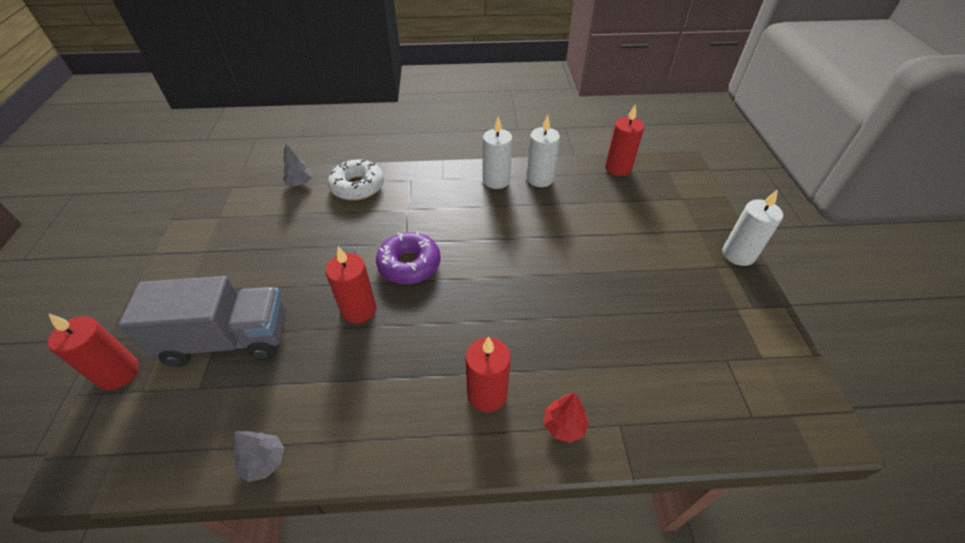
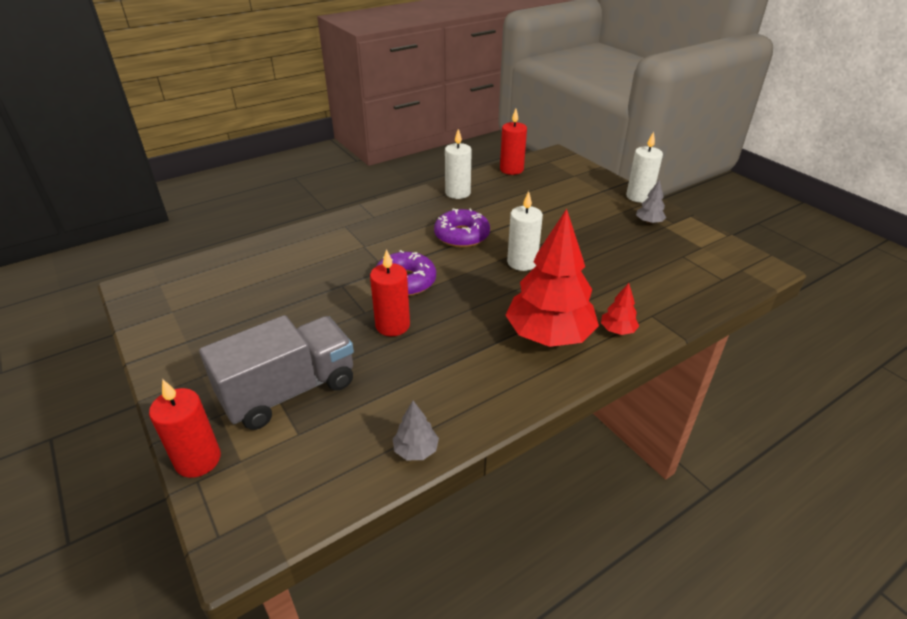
camera: 30 degrees left, 10 degrees down
(300, 183) = (235, 259): grey tree -> grey tree (649, 222)
(357, 186) = (298, 244): white donut -> none
(487, 394) = (549, 335): red candle -> red tree
(496, 180) = (422, 204): white candle -> white candle (522, 262)
(502, 232) = (462, 235): none -> purple donut

